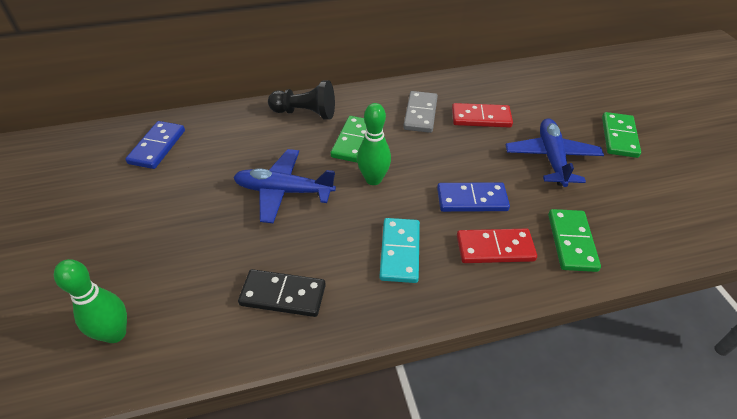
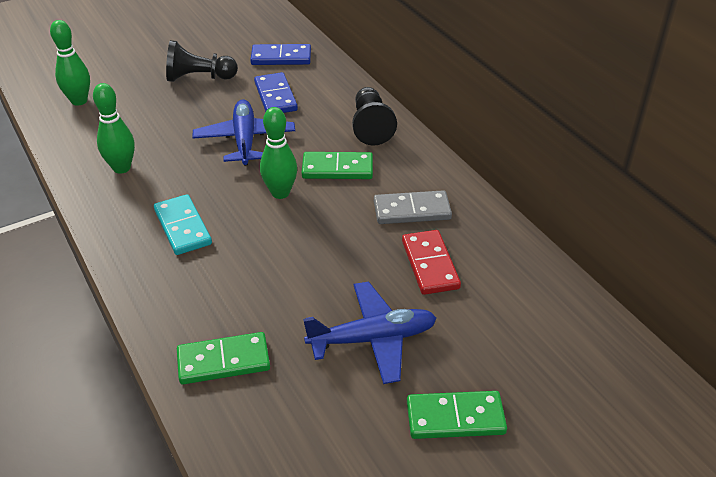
camera: 75 degrees right, 5 degrees down
(148, 212) = (199, 78): none -> black pawn
(283, 295) = (121, 168): black domino -> green bowling pin
(400, 252) = (182, 227): turquoise domino -> turquoise domino turned 75 degrees clockwise
(472, 200) = (271, 270): blue domino -> blue domino (275, 96)
(495, 248) = (200, 295): red domino -> none

